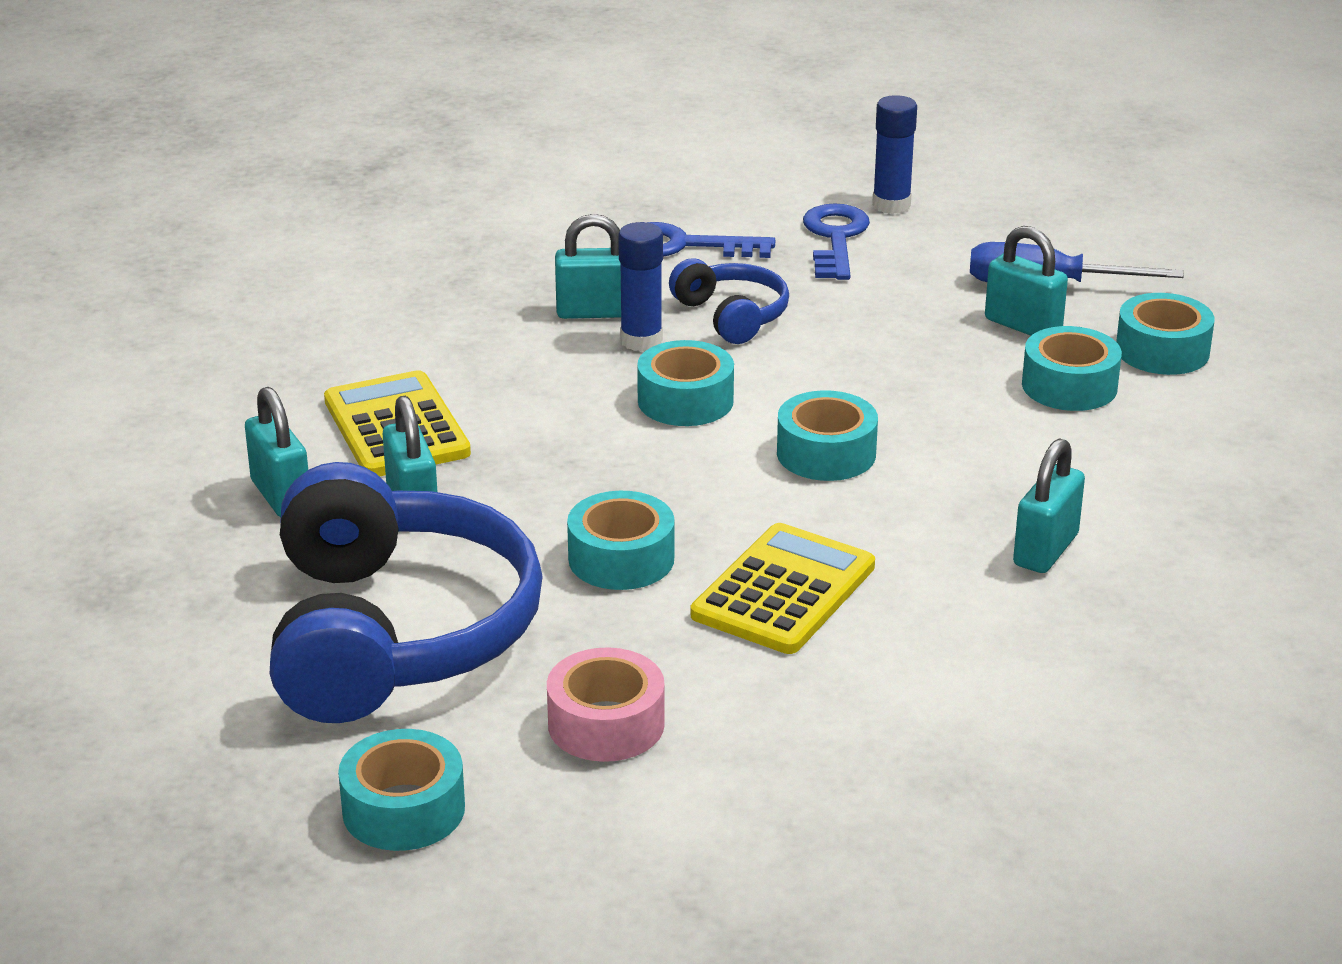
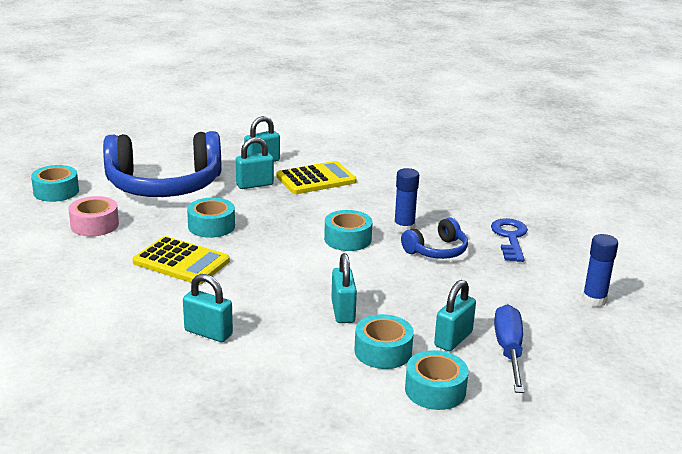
camera: 85 degrees right, 5 degrees down
(594, 312) = (429, 217): turquoise padlock -> turquoise padlock (343, 311)
(826, 453) = (301, 274): turquoise tape -> none
(835, 238) = (540, 281): blue key -> none

